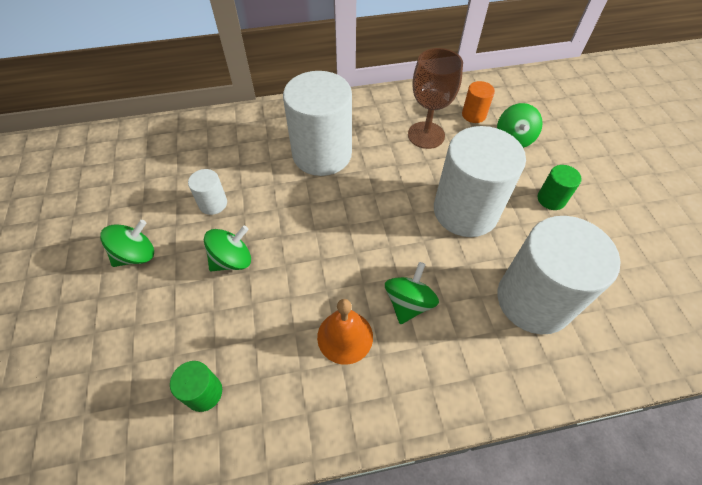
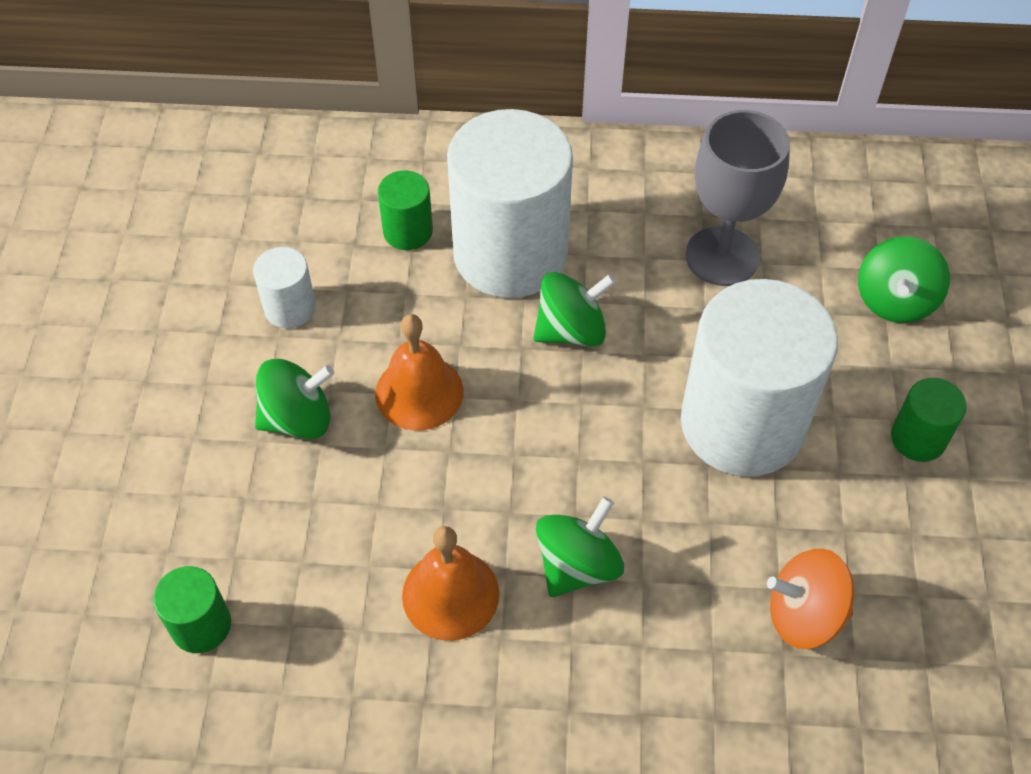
camera: 15 degrees right, 0 degrees up
(136, 255) = (142, 372): green spinning top -> green spinning top (571, 330)
(266, 153) = (408, 231): none -> green cylinder
(295, 231) = (419, 392): none -> orange bell
(426, 135) = (722, 256): brown goblet -> grey goblet
(474, 115) = (834, 233): orange cylinder -> none
(533, 300) = (804, 614): white cylinder -> orange spinning top

